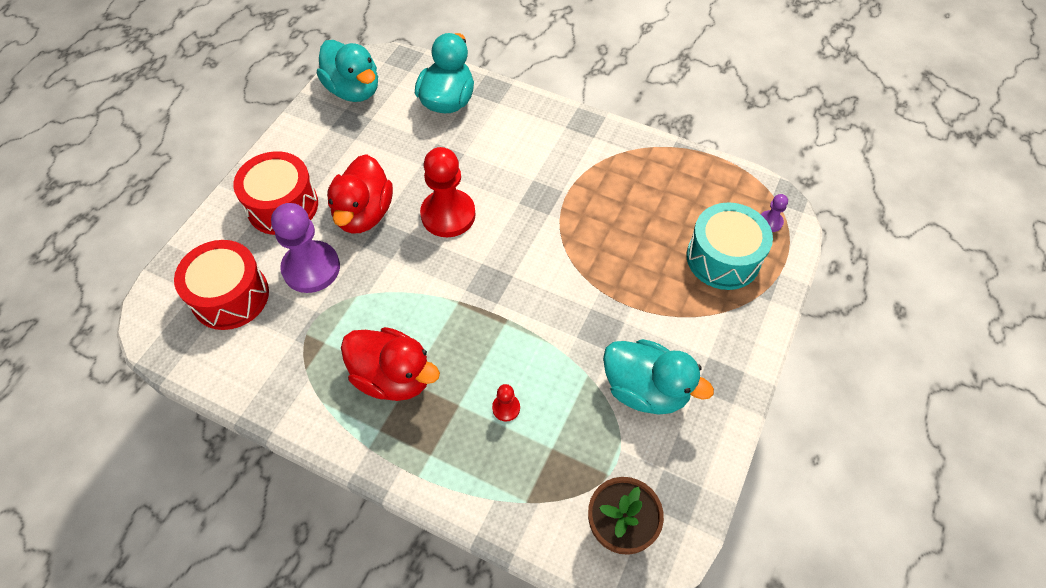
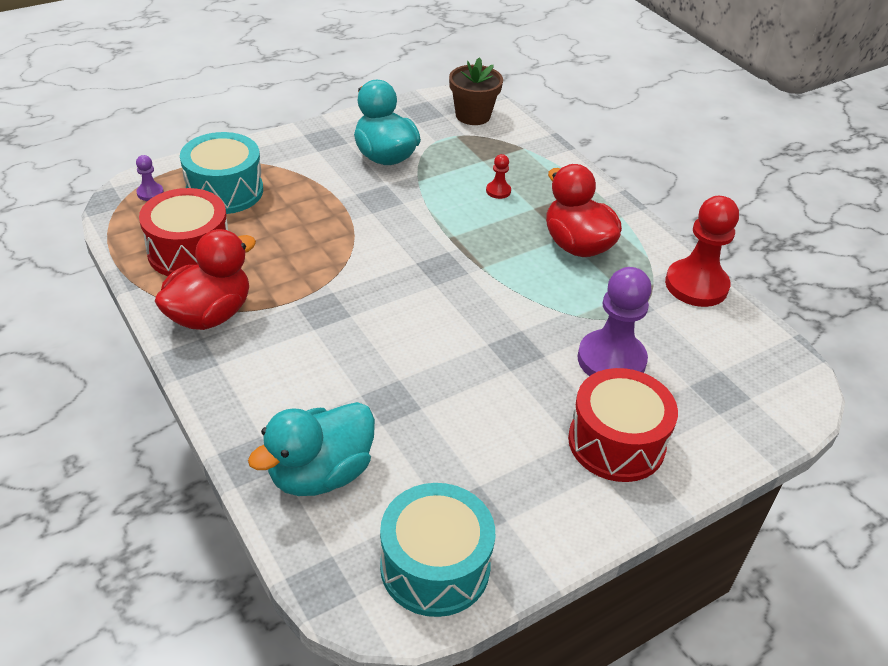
camera: 150 degrees left, 15 degrees down
(230, 296) = (710, 374): red drum -> red drum (189, 251)
(354, 90) = (435, 566): turquoise duck -> turquoise drum
(364, 214) = (524, 386): red duck -> red duck (210, 314)
(448, 215) = (433, 340): red pawn -> red pawn (696, 285)

